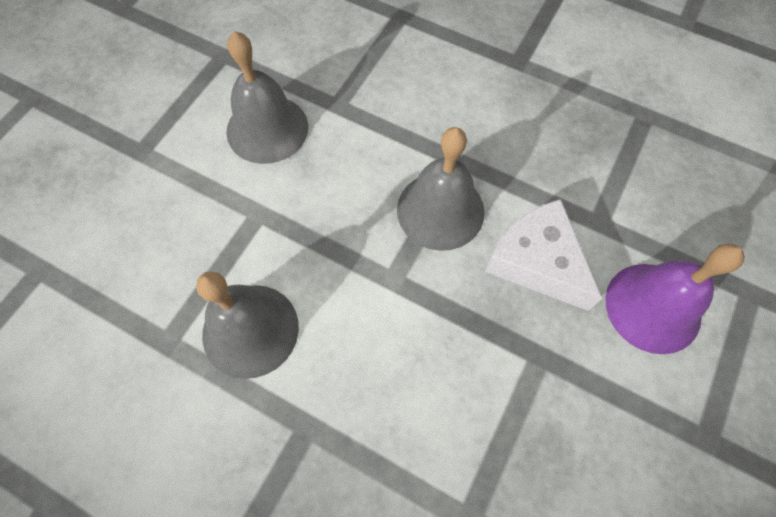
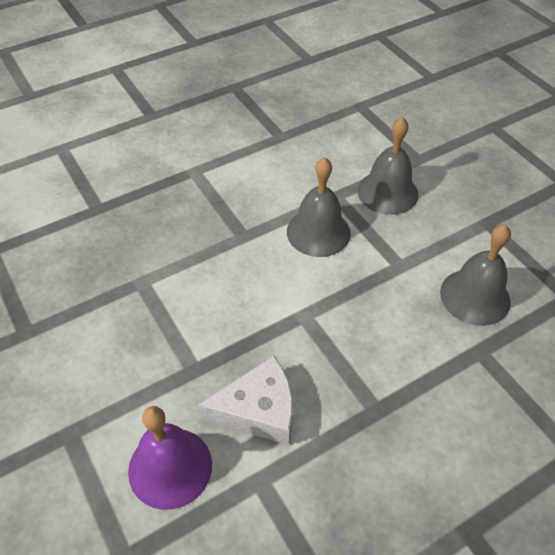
camera: 120 degrees right, 15 degrees down
(440, 210) = (340, 371): grey bell -> grey bell (387, 192)

